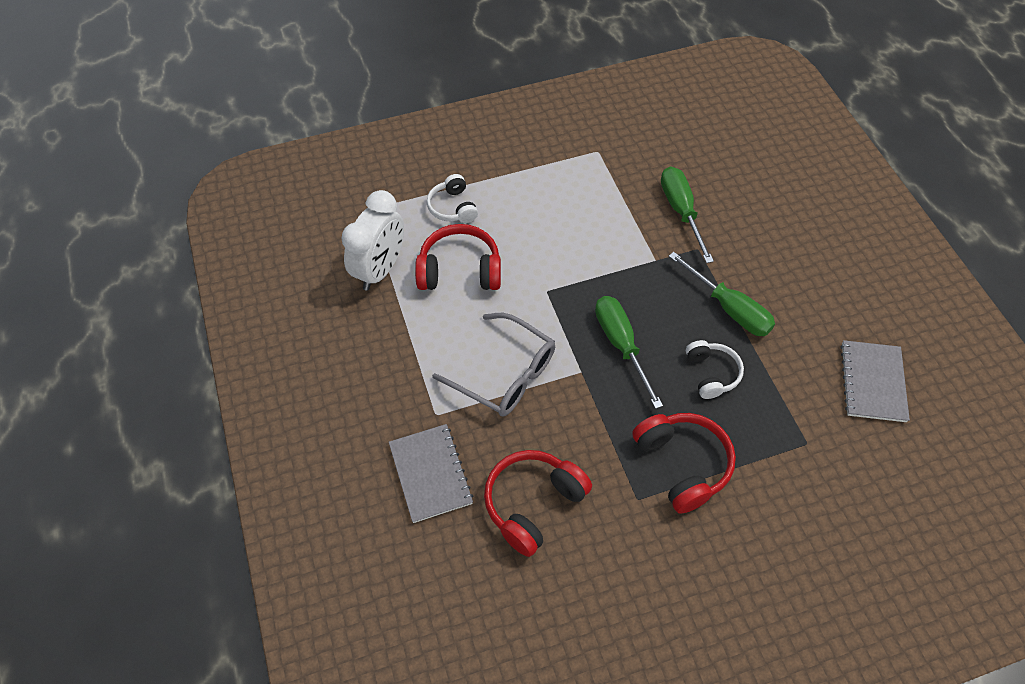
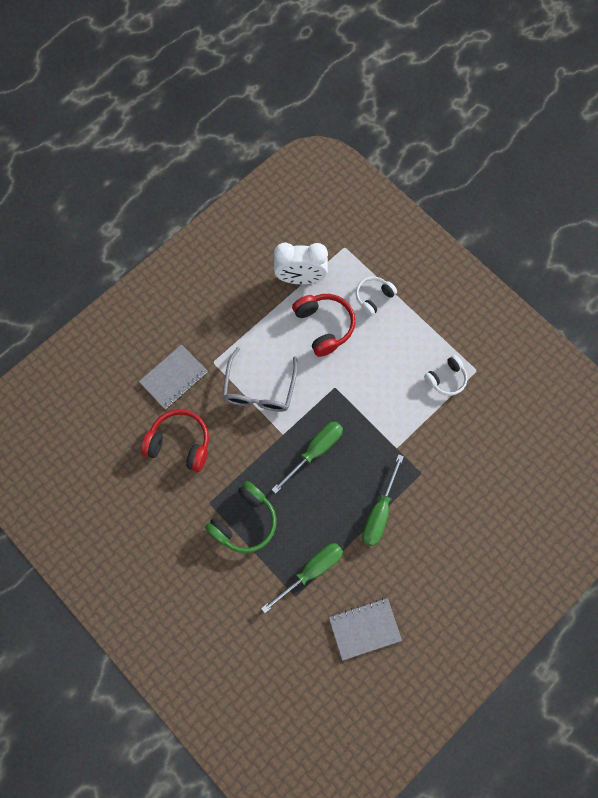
camera: 65 degrees right, 15 degrees up
(681, 211) = (450, 449): green screwdriver -> green screwdriver (311, 571)
(682, 464) = (244, 521): red headphones -> green headphones
(711, 373) = (320, 517): white headphones -> white headphones (446, 379)

